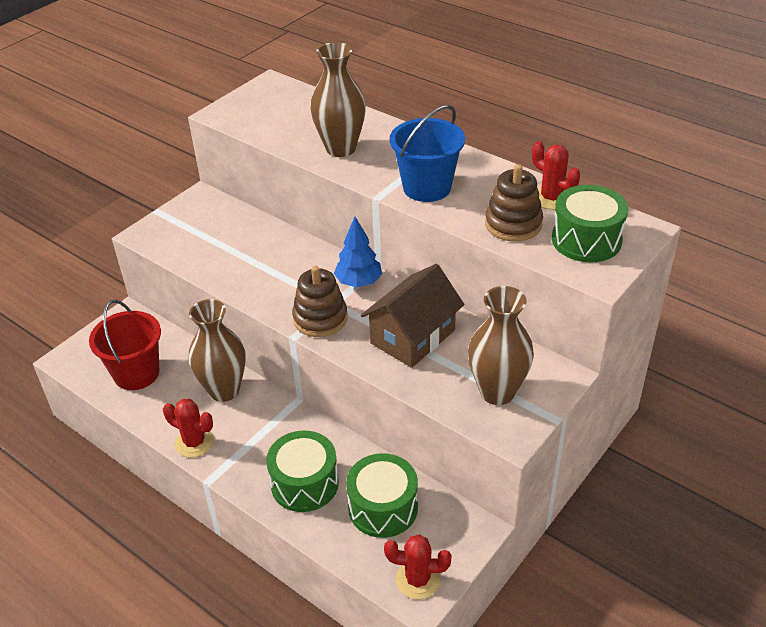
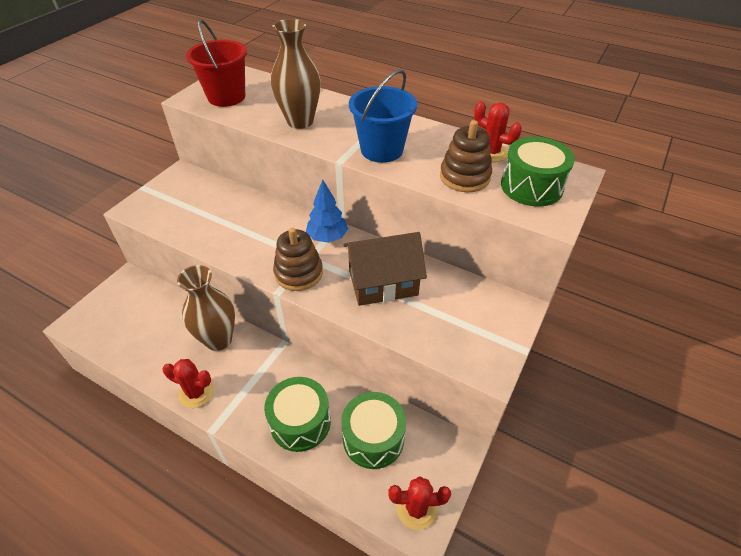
camera: 10 degrees left, 5 degrees up
(136, 373) = (138, 331): red bucket -> red bucket (226, 97)
(412, 336) = (383, 283): brown house -> brown house turned 45 degrees clockwise
(497, 392) = (467, 328): brown vase -> none

